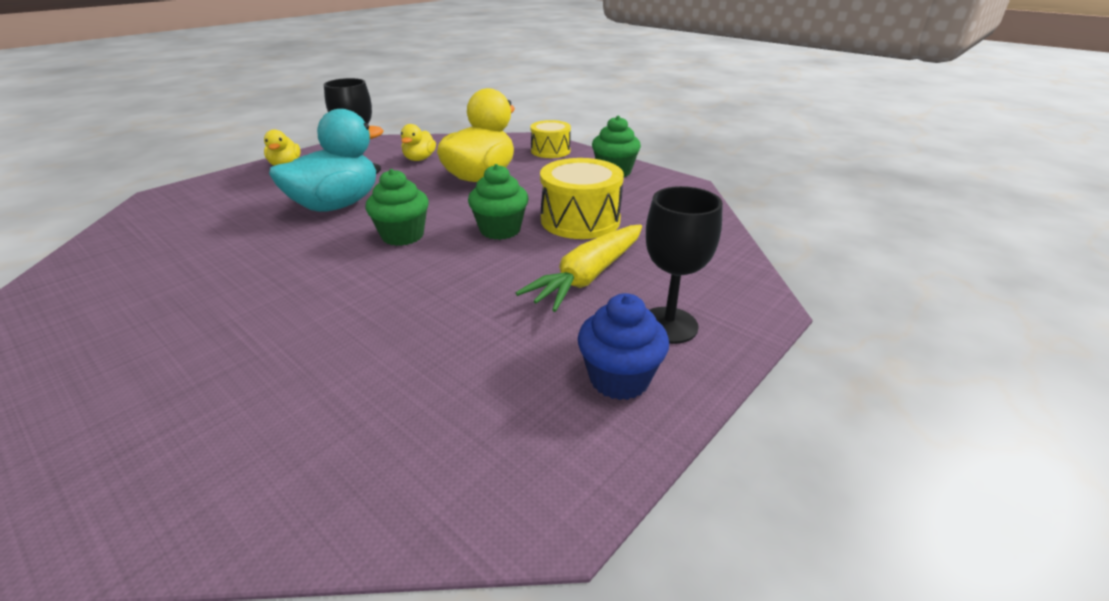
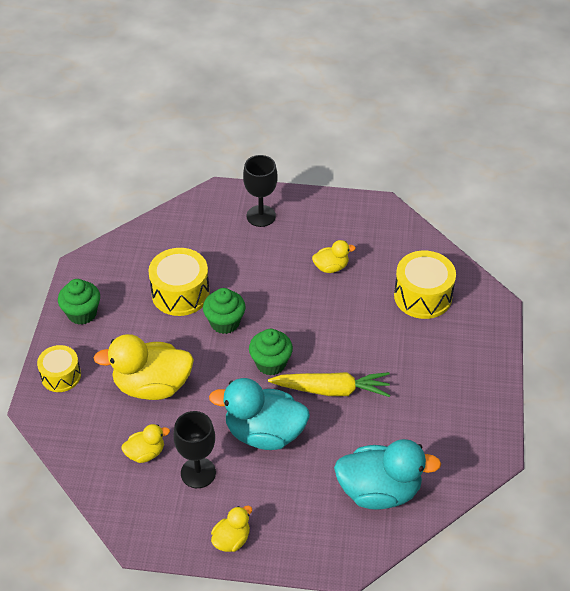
camera: 125 degrees left, 15 degrees up
(160, 235) = (379, 491): none -> turquoise duck
(272, 422) = (422, 296): none -> yellow drum
(477, 346) = (331, 267): none -> yellow duck
(588, 276) = (244, 259): yellow carrot -> yellow carrot (332, 390)
(619, 379) = (310, 216): blue cupcake -> none

